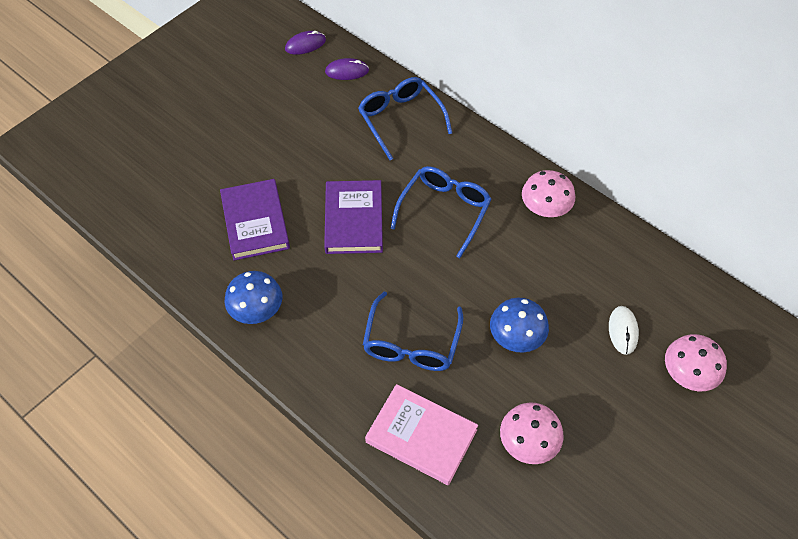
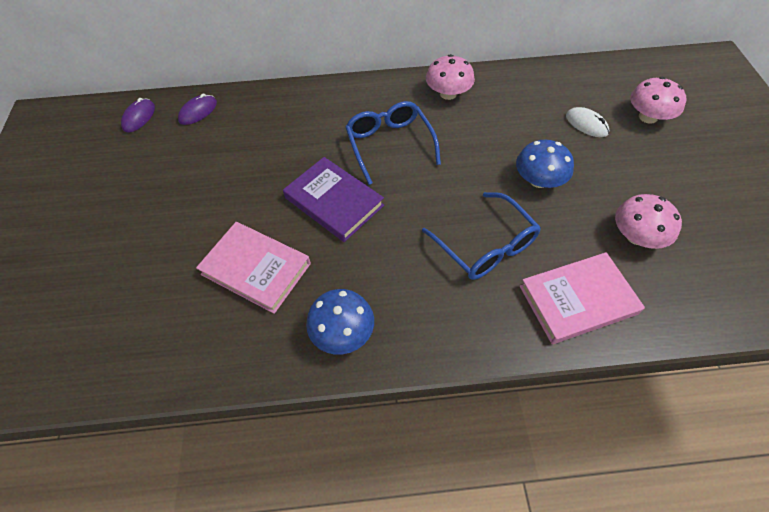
camera: 45 degrees left, 0 degrees up
(255, 222) = (256, 269): purple book -> pink book
(400, 119) = (281, 113): blue glasses -> none

